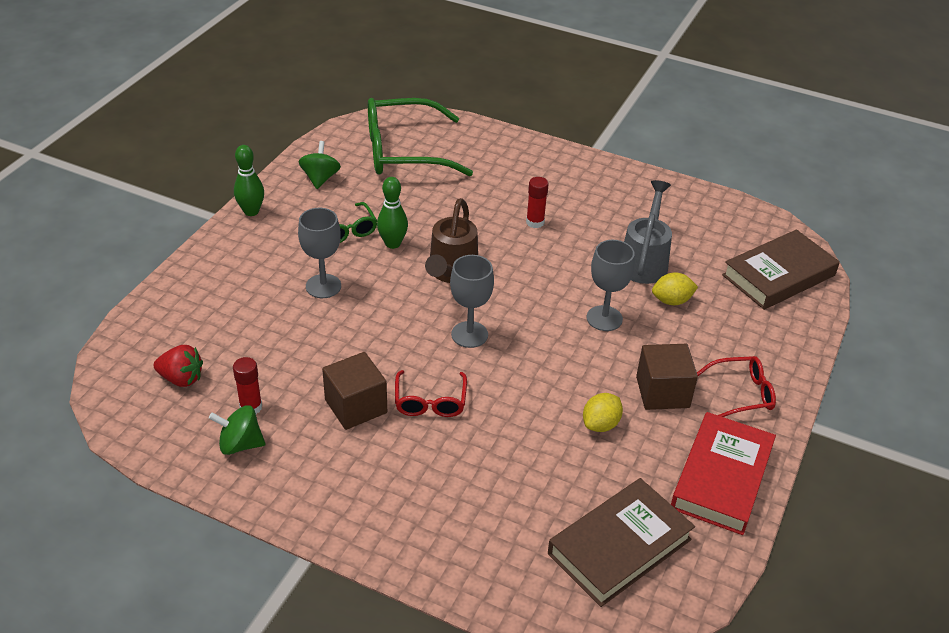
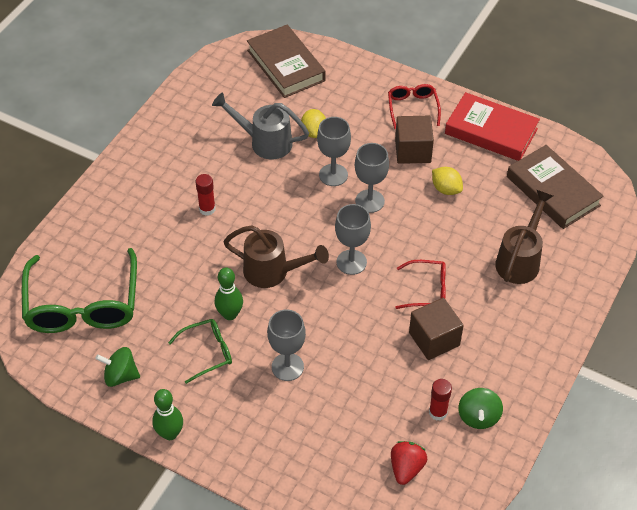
camera: 85 degrees left, 10 degrees up
(485, 499) = (520, 260): none -> brown watering can
(567, 350) = (369, 201): none -> grey goblet

